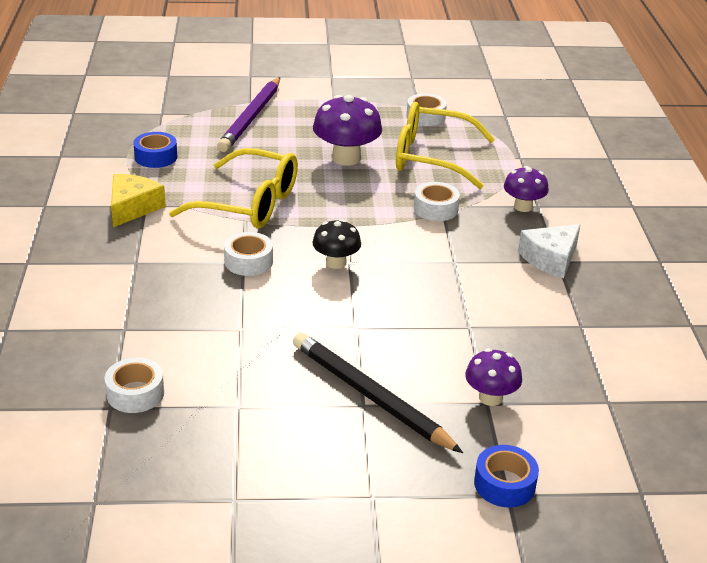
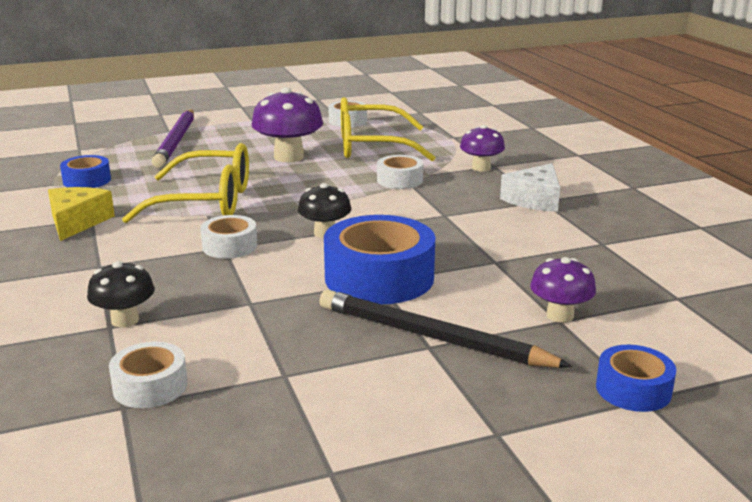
camera: 15 degrees left, 10 degrees down
(137, 325) = (125, 320): none -> black mushroom
(358, 323) = (379, 277): none -> blue tape

